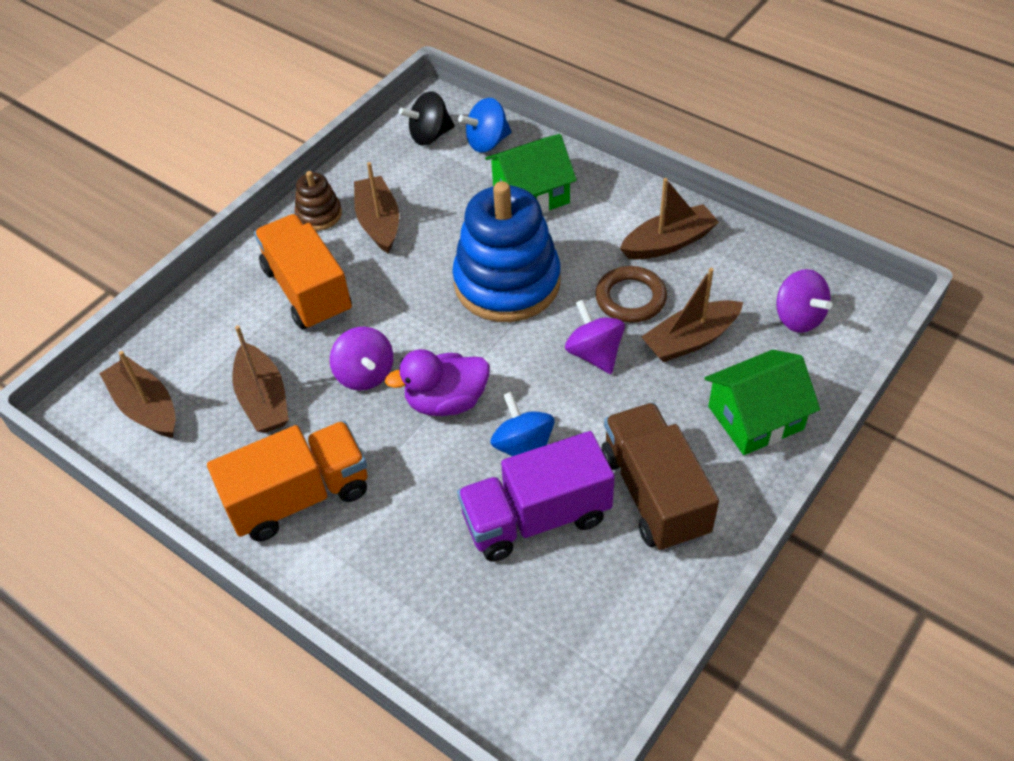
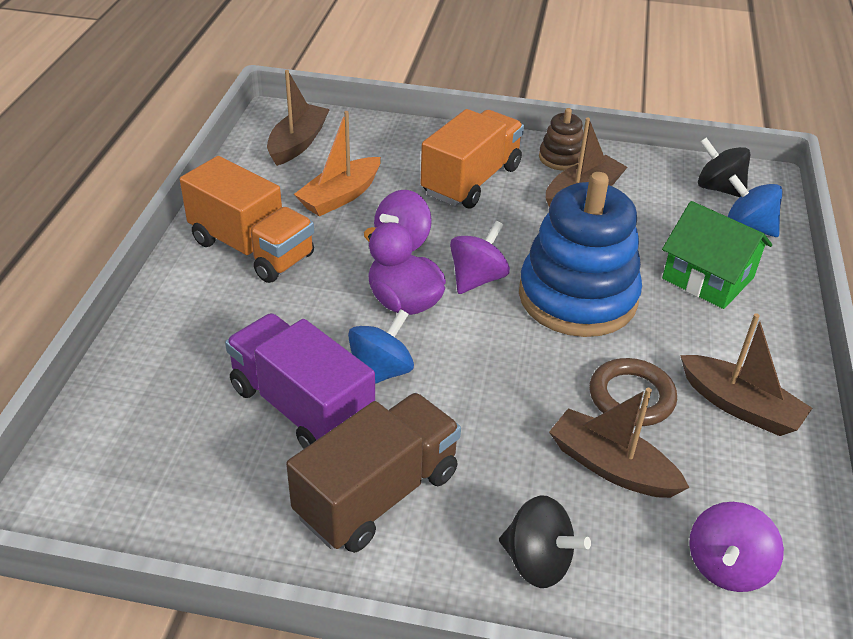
camera: 60 degrees right, 10 degrees down
(263, 399) = (340, 196): brown boat -> orange boat
(594, 354) = (533, 390): purple spinning top -> purple spinning top (477, 279)
(755, 418) = (537, 562): green house -> black spinning top

